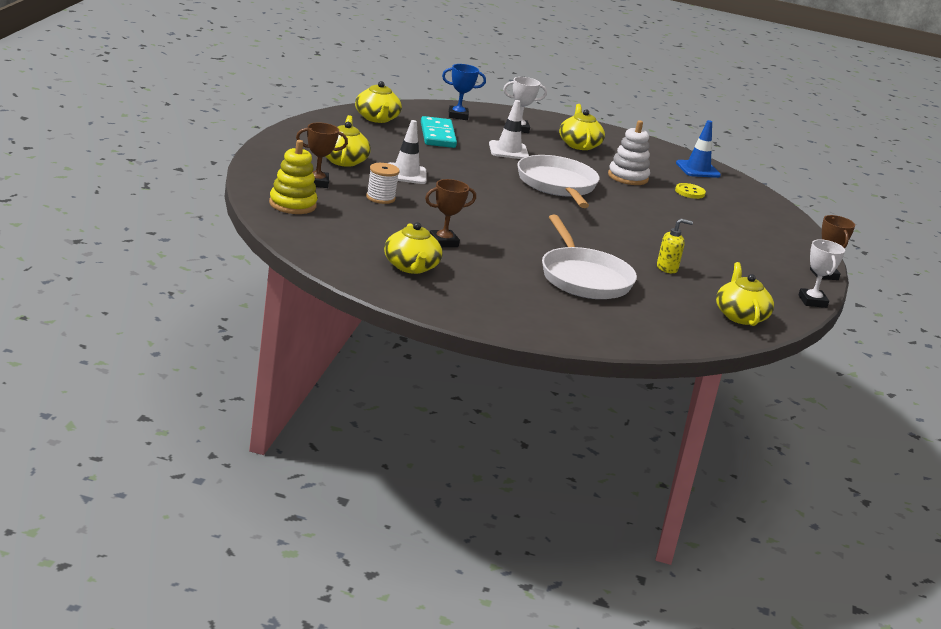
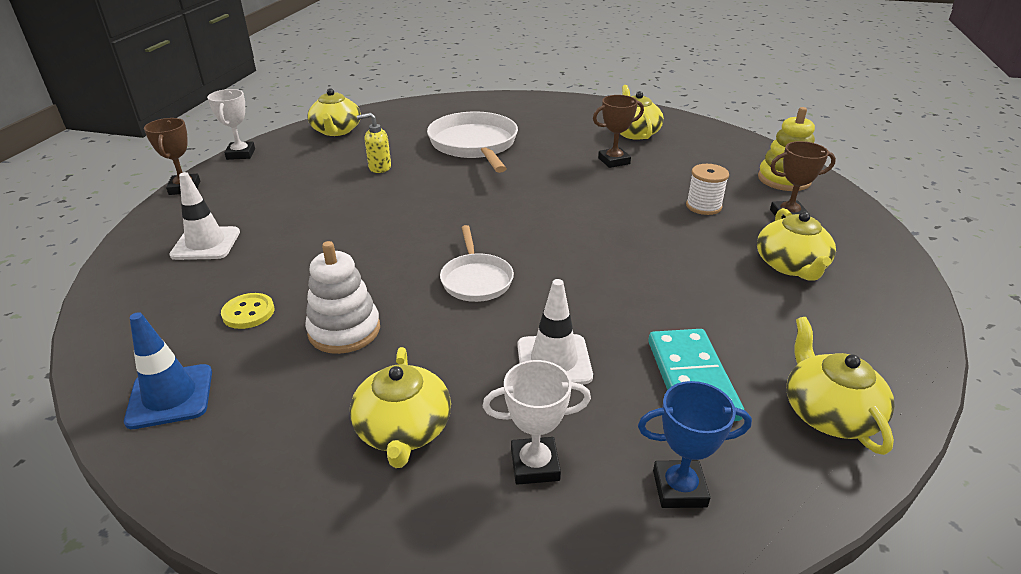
camera: 175 degrees left, 10 degrees up
(406, 174) = (695, 255): white traffic cone -> white traffic cone (206, 244)
(557, 185) = (476, 279): white pan -> white pan, size x0.58

